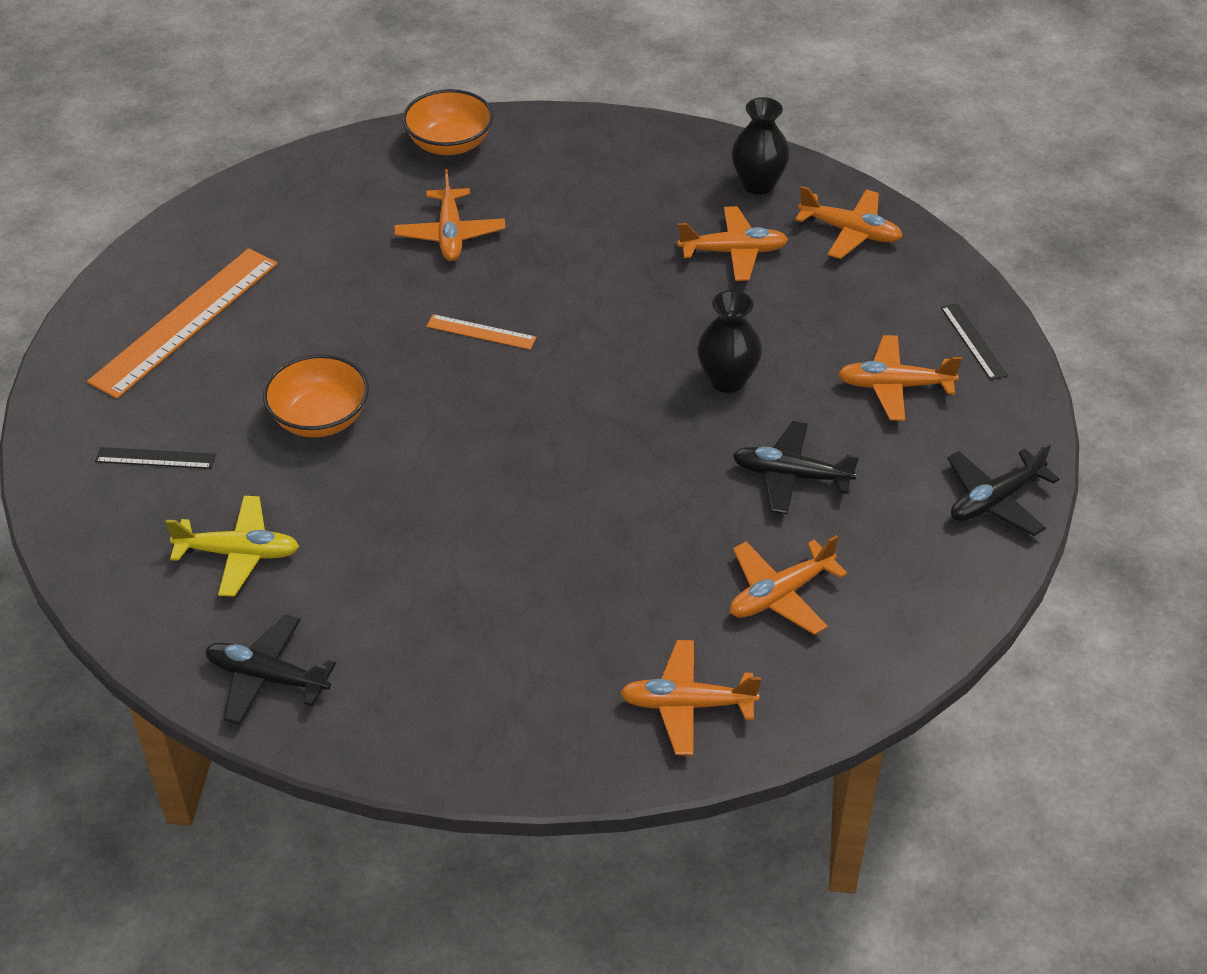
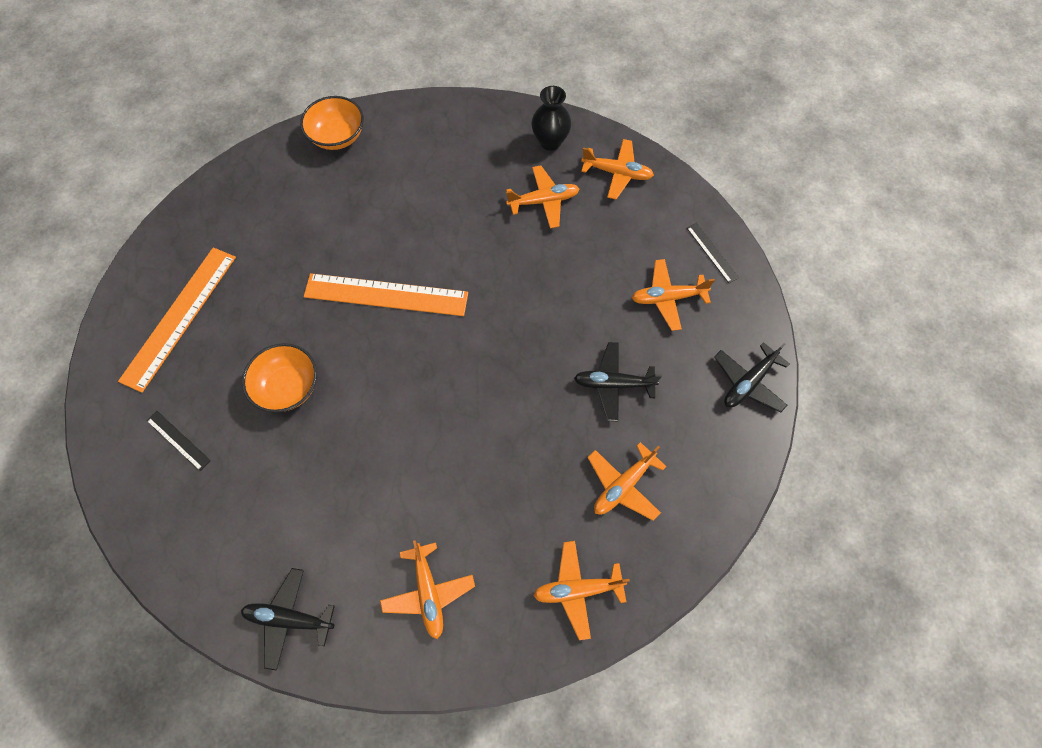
camera: 10 degrees left, 20 degrees up
(155, 458) = (178, 440): black ruler -> black ruler turned 45 degrees clockwise
(238, 553) = (251, 514): yellow plane -> none
(450, 234) = (351, 214): orange plane -> orange plane (428, 592)
(481, 332) = (386, 295): orange ruler -> orange ruler, size x2.15
(727, 380) = (558, 310): black vase -> none

